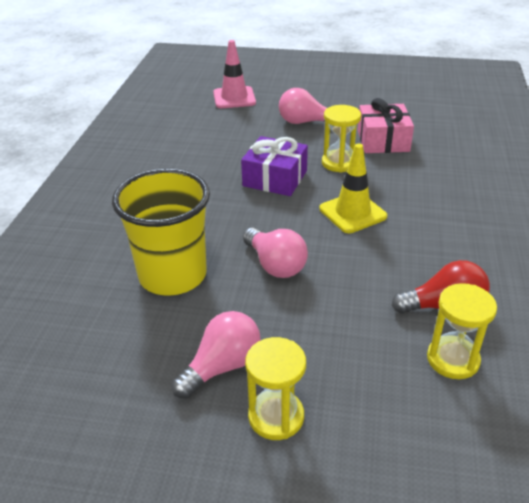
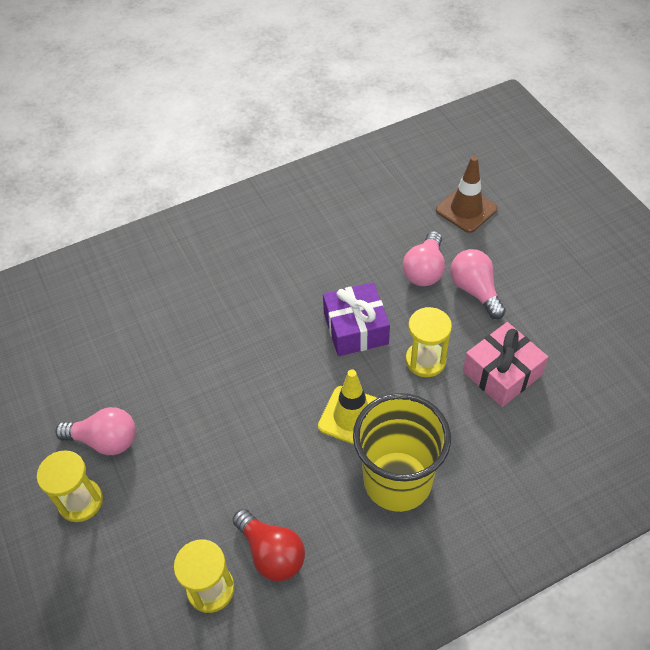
camera: 55 degrees right, 15 degrees up
(173, 275) = (175, 347): yellow cup -> yellow cup (397, 481)
(234, 98) = (466, 209): pink traffic cone -> brown traffic cone
(275, 265) = (236, 403): pink light bulb -> pink light bulb (425, 270)

